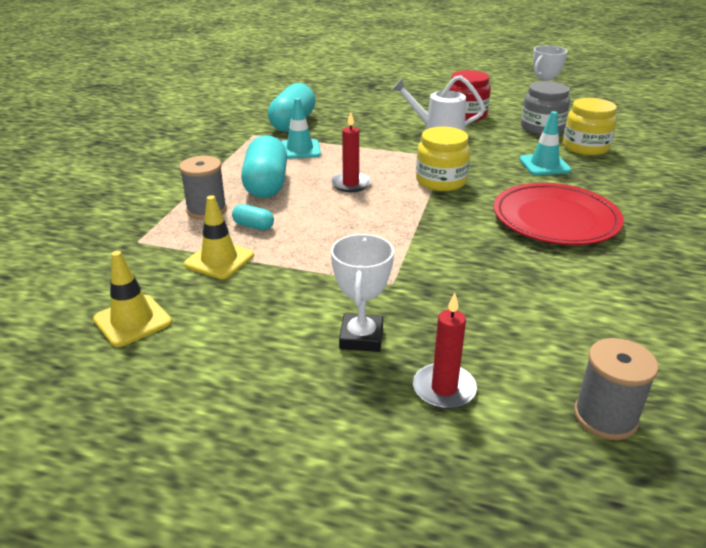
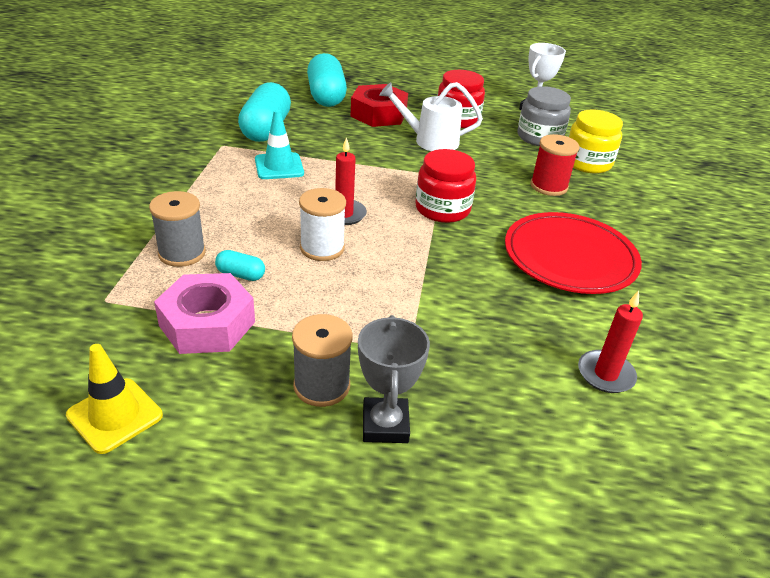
camera: 10 degrees left, 5 degrees up
(219, 260) = (207, 324): yellow traffic cone -> pink nut
(266, 185) = (247, 216): turquoise capsule -> turquoise capsule (326, 96)
(327, 208) = (322, 248): none -> white spool
(361, 337) = (385, 425): white trophy -> grey trophy
(394, 111) = (378, 114): none -> red nut
(441, 181) = (442, 209): yellow jar -> red jar
(444, 389) = (484, 489): red candle -> red candle (605, 374)
(544, 165) = (548, 186): turquoise traffic cone -> red spool
(605, 417) = (655, 514): grey spool -> grey spool (321, 385)

